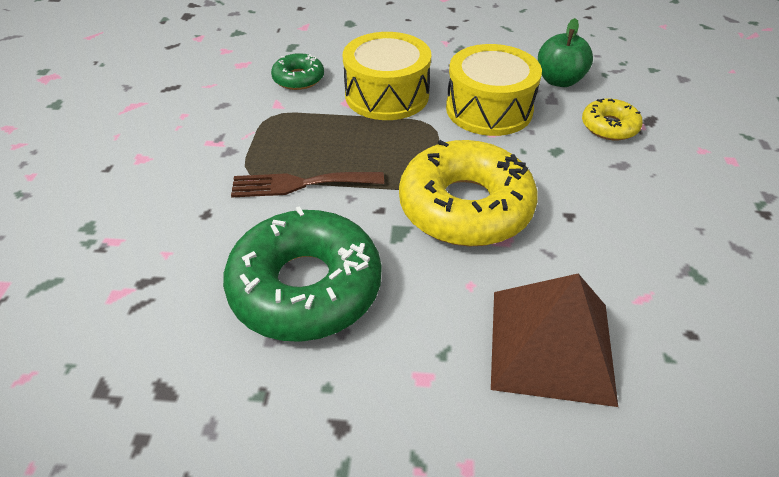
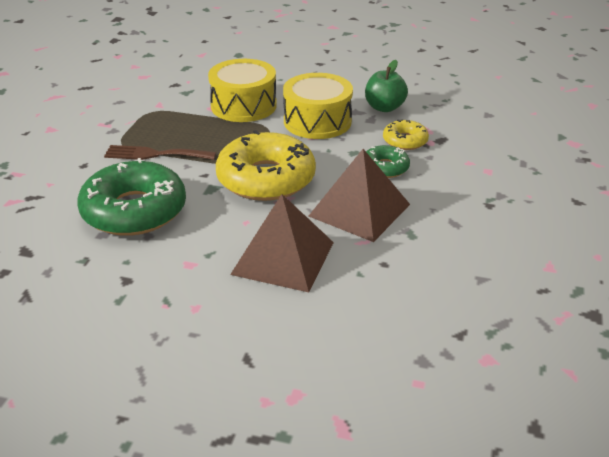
camera: 10 degrees right, 10 degrees down
(298, 78) = (182, 89): green donut -> green donut (385, 168)
(610, 243) = (359, 210): none -> brown pyramid

